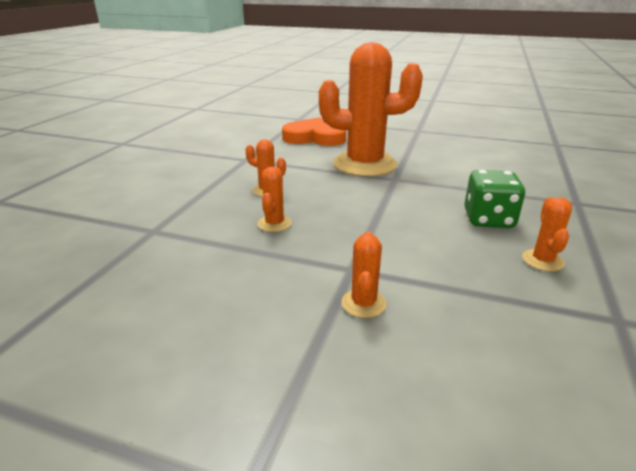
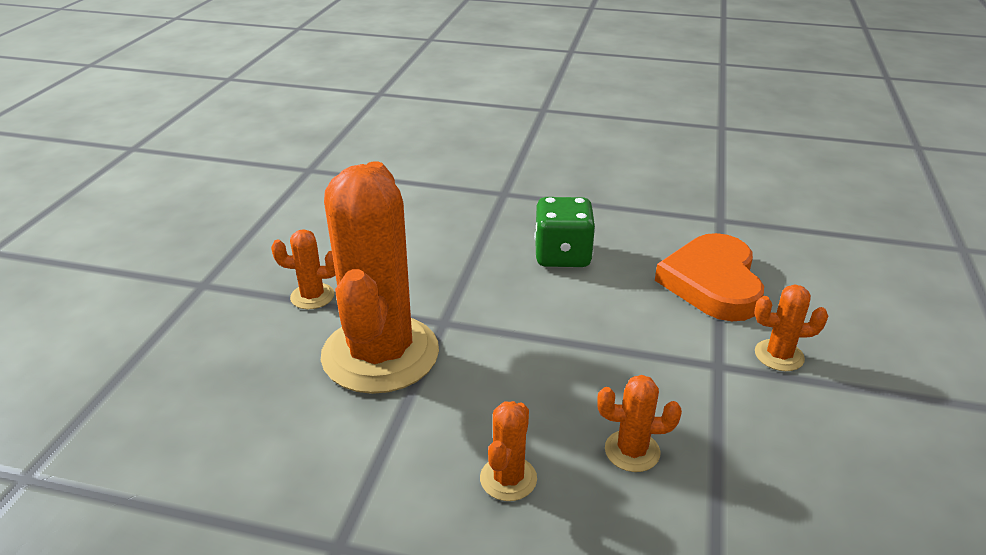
camera: 95 degrees left, 5 degrees up
(314, 137) = (204, 432): orange heart -> orange heart (712, 283)
(542, 260) = (642, 236): orange cactus -> orange cactus (312, 296)

